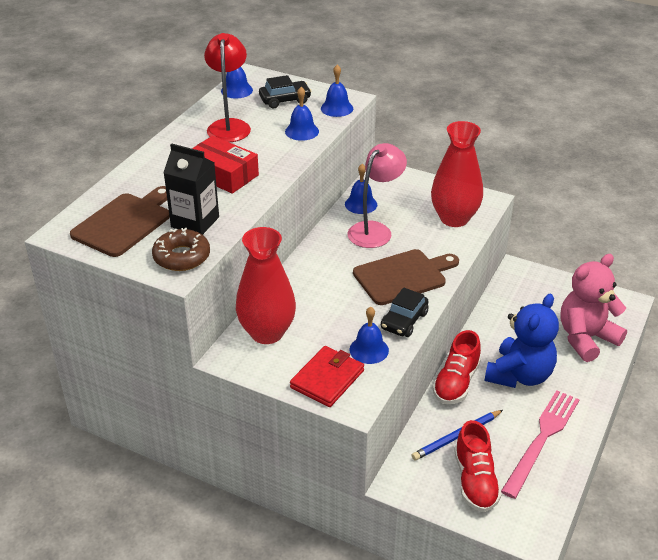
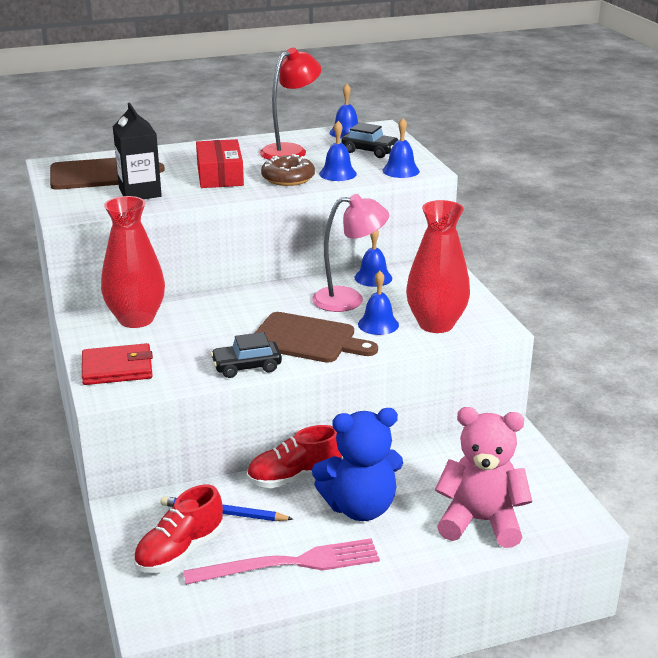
camera: 45 degrees right, 10 degrees down
(181, 257) = (88, 206): brown donut -> brown donut (288, 178)
(369, 350) = (182, 369): blue bell -> blue bell (378, 324)

